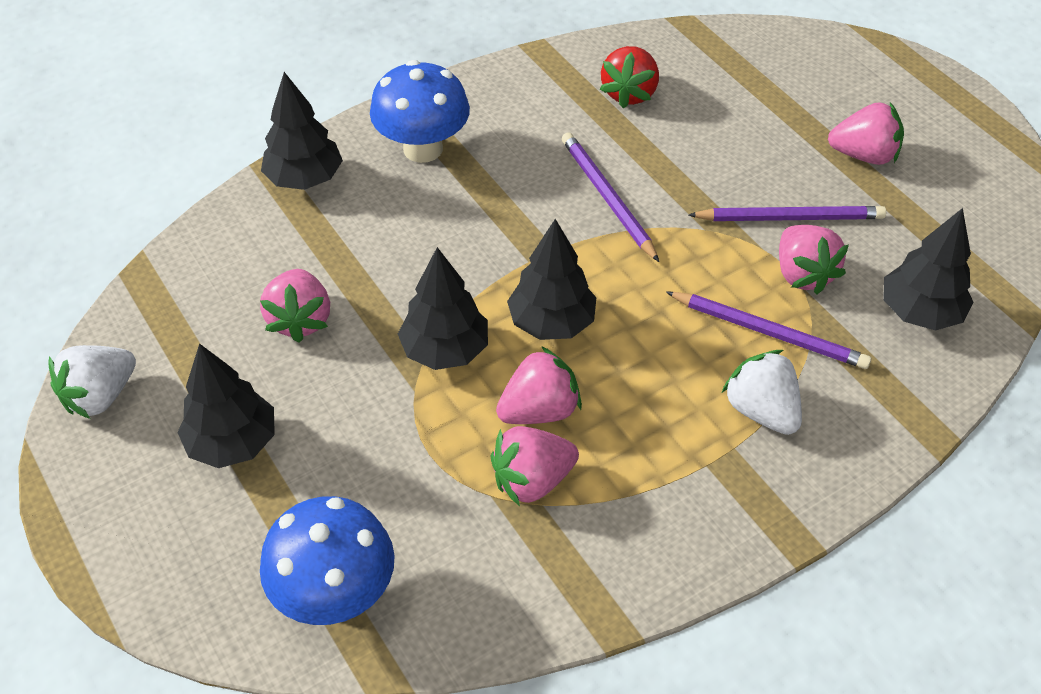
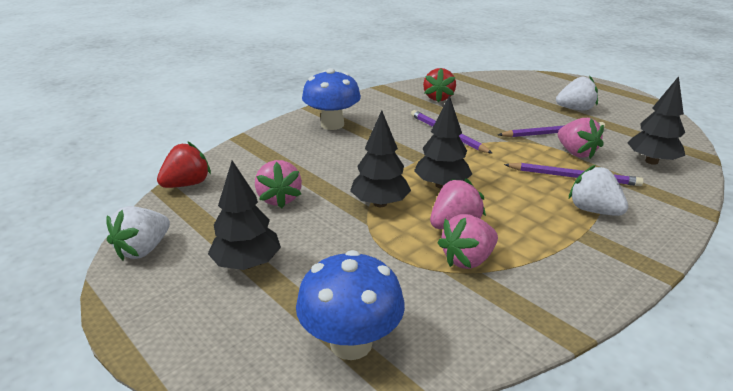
camera: 10 degrees left, 20 degrees down
(172, 269) = (187, 184): none -> red strawberry
(304, 179) = (265, 141): black tree -> none
(864, 155) = (575, 109): pink strawberry -> white strawberry

